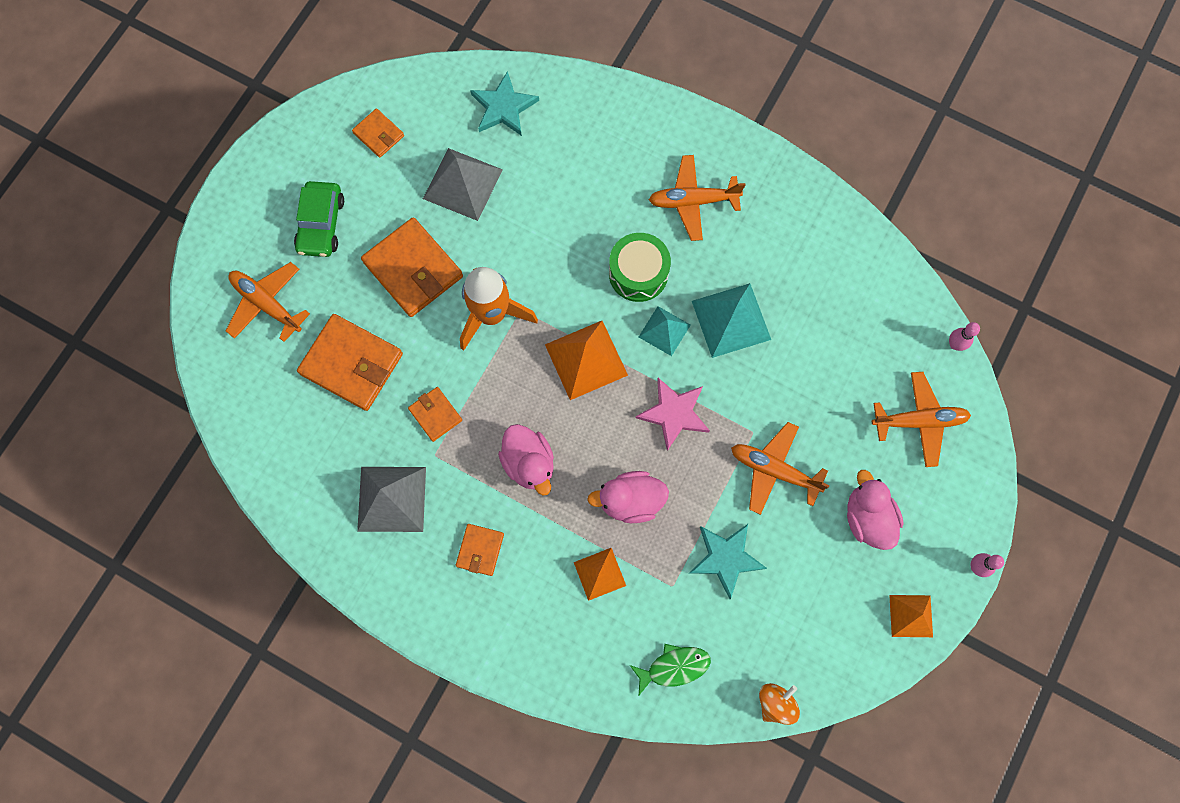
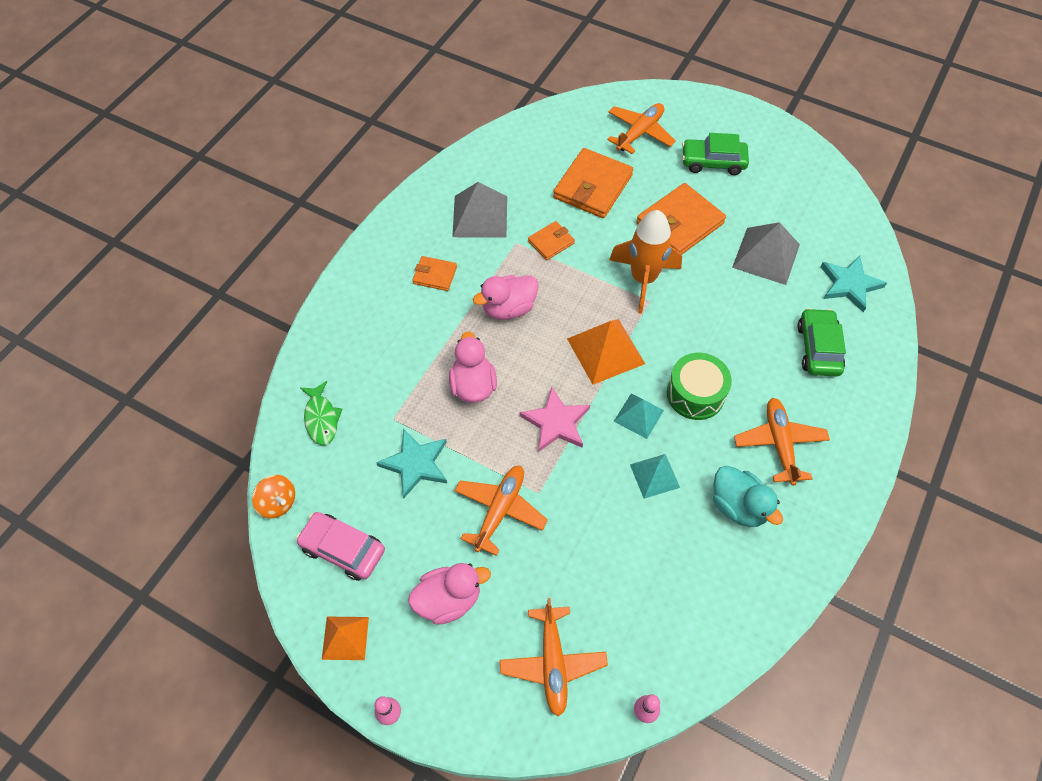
camera: 90 degrees right, 15 degrees down
(378, 134) = (802, 196): orange wallet -> none
(583, 150) = (818, 348): none -> green car
(599, 574) = (409, 361): orange pyramid -> none
(731, 320) = (654, 476): turquoise pyramid -> turquoise pyramid, size x0.61
(760, 246) = (738, 506): none -> turquoise duck
(823, 627) = (343, 549): none -> pink car

